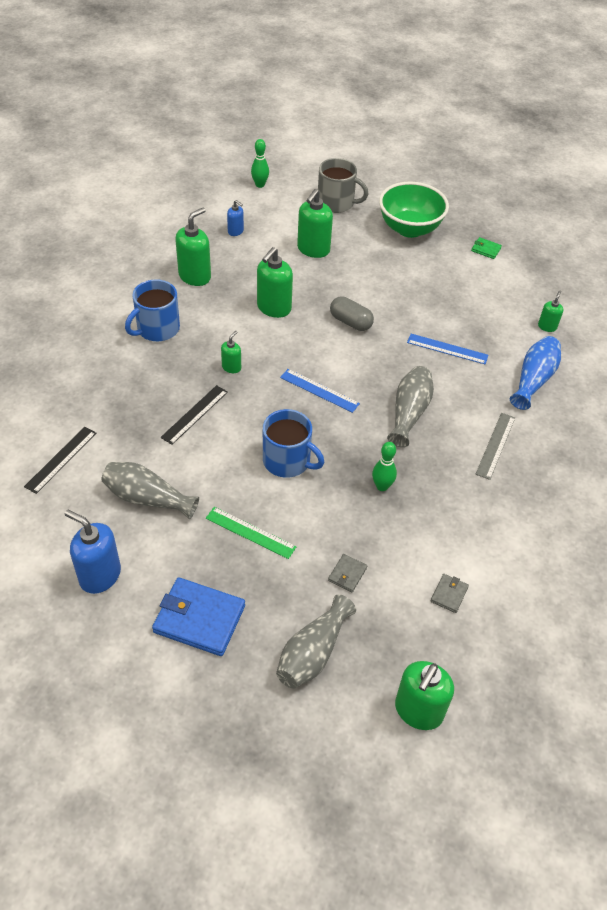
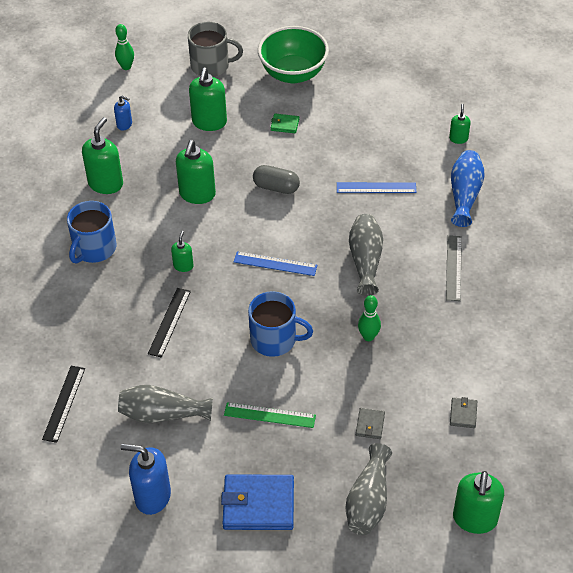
camera: 15 degrees left, 0 degrees up
(486, 249) = (374, 75): green wallet -> green wallet (285, 125)

